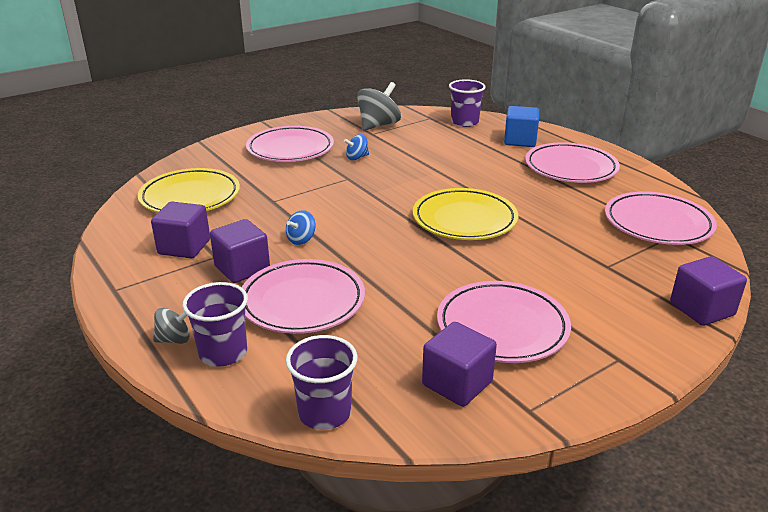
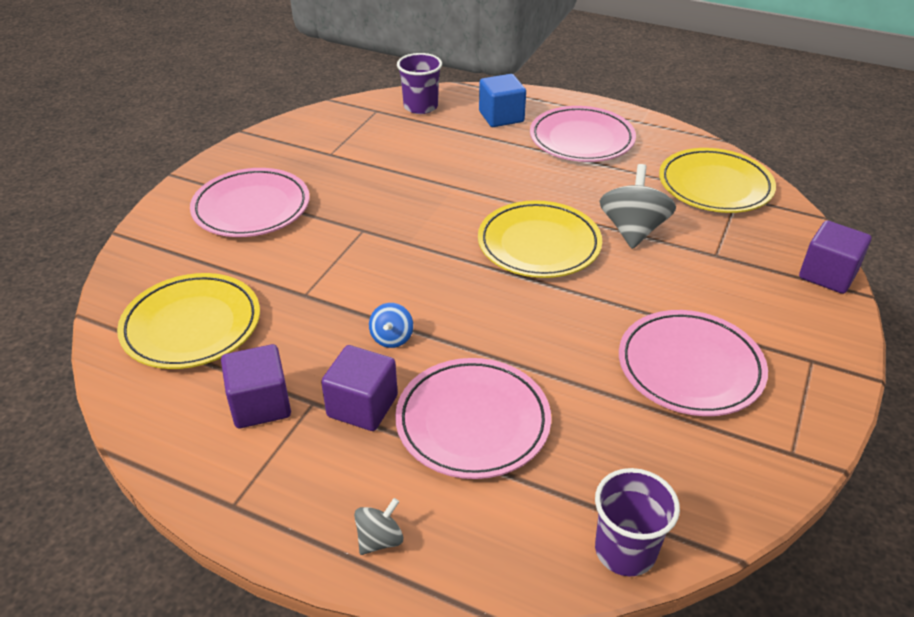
camera: 30 degrees left, 10 degrees up
(223, 353) = (453, 530): purple cup -> none
(357, 158) = (345, 196): blue spinning top -> none
(378, 125) = (326, 139): grey spinning top -> grey spinning top (633, 230)
(457, 383) = (709, 453): purple cube -> none
(658, 223) = (715, 186): pink plate -> yellow plate

